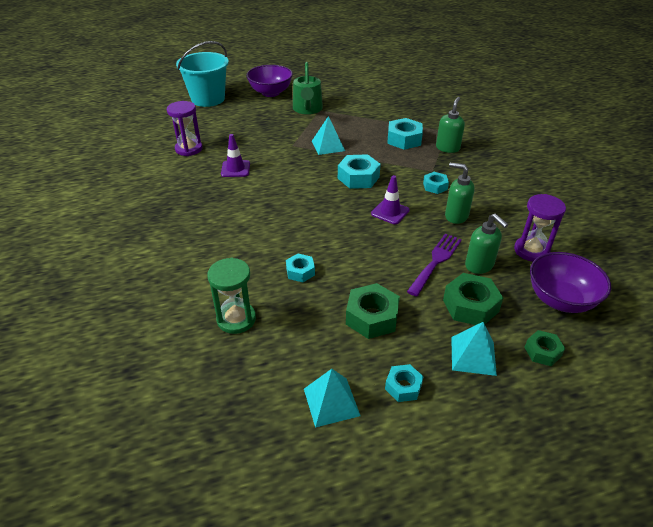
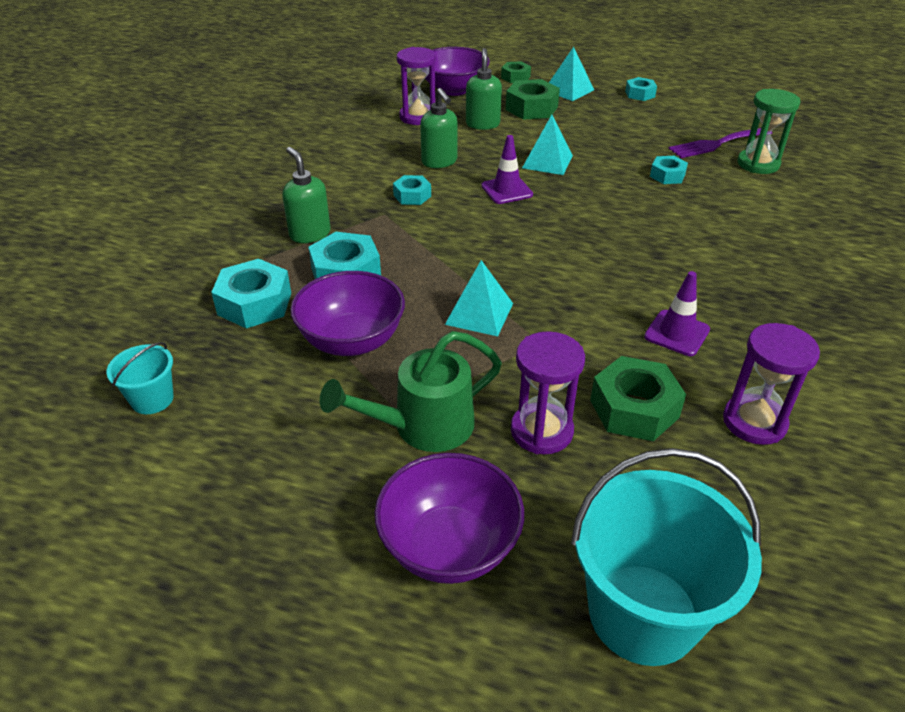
camera: 145 degrees left, 0 degrees up
(266, 121) = (541, 431): none -> purple hourglass
(307, 109) = (422, 427): green watering can -> green watering can turned 150 degrees counterclockwise
(331, 402) = (701, 104): turquoise pyramid -> turquoise pyramid (547, 161)
(358, 177) = (494, 243): turquoise nut -> turquoise nut (255, 303)
(364, 120) = (352, 341): none -> purple bowl
(372, 317) = (625, 128): green nut -> green nut (634, 408)
(400, 88) = (152, 399): none -> turquoise bucket
(436, 261) = (518, 139): purple fork -> purple fork (716, 144)
(447, 148) = (310, 234): green soap dispenser -> green soap dispenser turned 90 degrees clockwise

